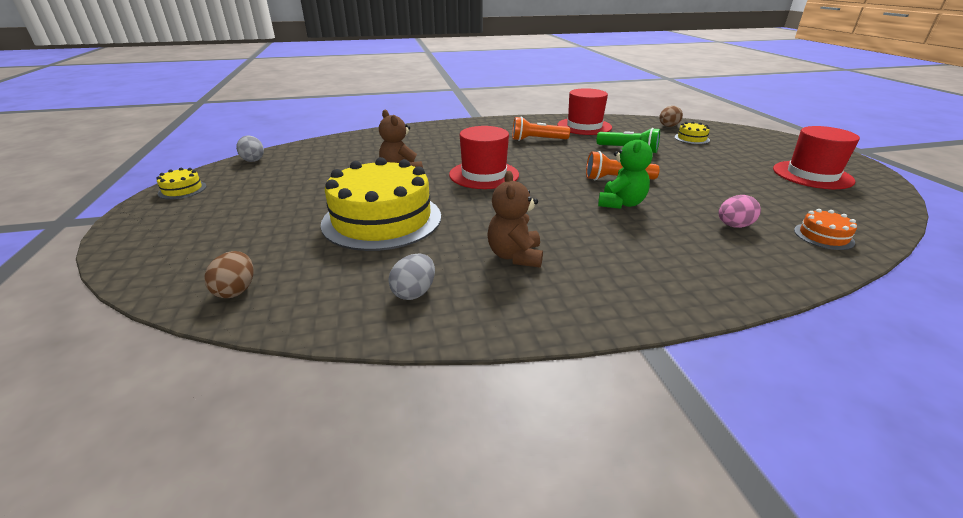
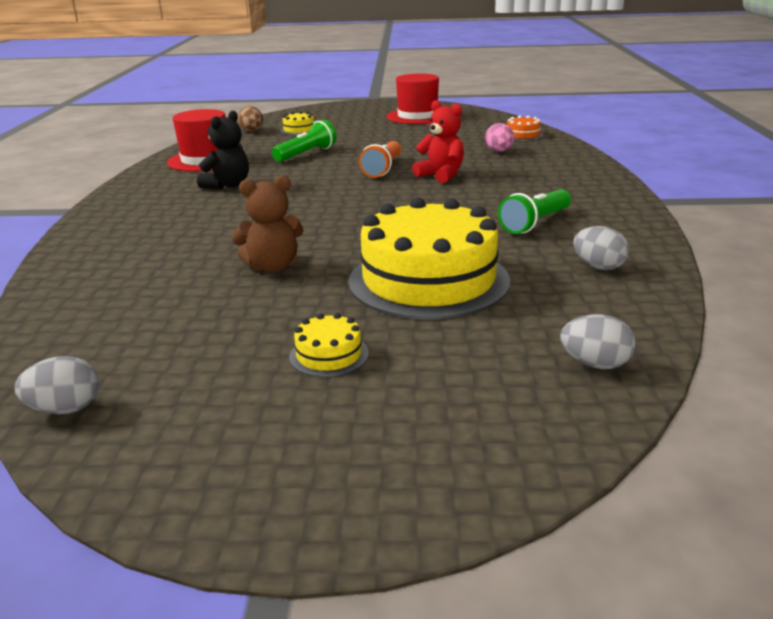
camera: 75 degrees left, 5 degrees down
(182, 190) = (183, 483): yellow cake -> yellow cake (329, 355)
(236, 290) = (595, 364): brown egg -> grey egg
(484, 175) = (324, 221): red hat -> none
(515, 256) = (535, 223): brown teddy bear -> green flashlight
(537, 140) = (227, 185): orange flashlight -> black teddy bear
(621, 203) = (441, 175): green teddy bear -> red teddy bear

